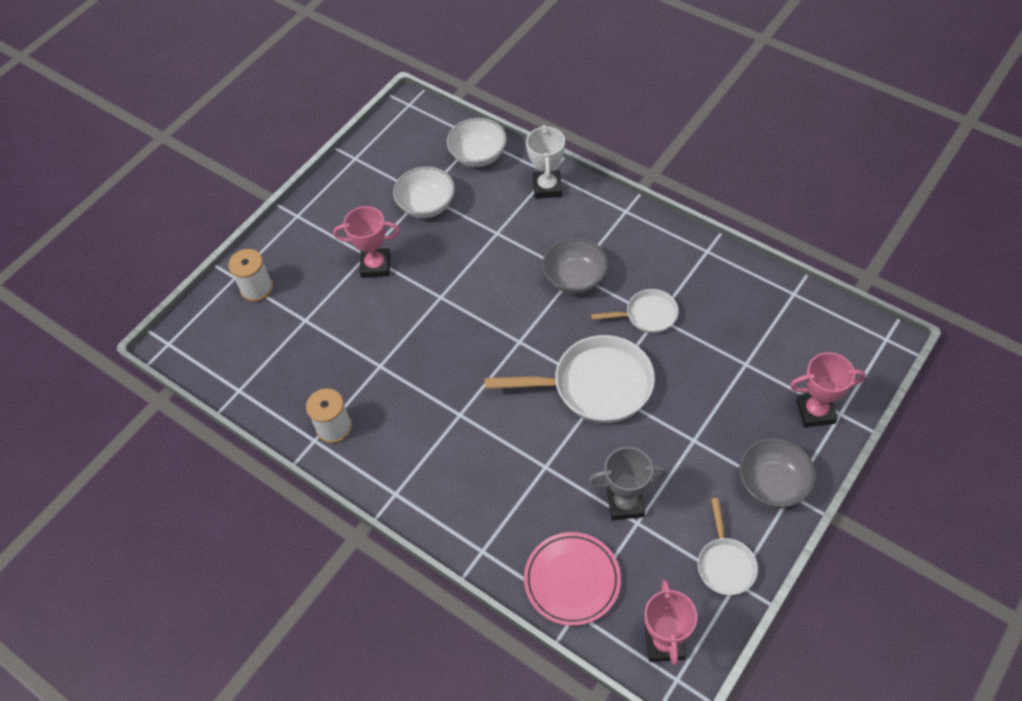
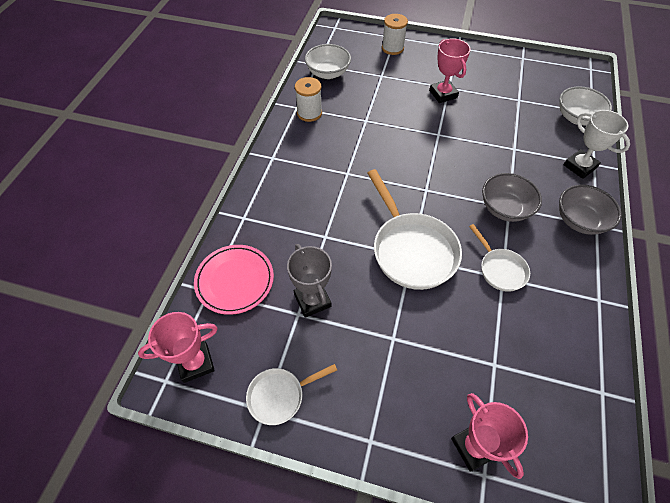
camera: 65 degrees right, 0 degrees up
(426, 205) = (511, 104): white bowl -> white bowl (328, 73)
(547, 187) = (579, 166): white trophy -> white trophy turned 75 degrees clockwise
(772, 484) = (375, 421): grey bowl -> grey bowl (579, 220)

